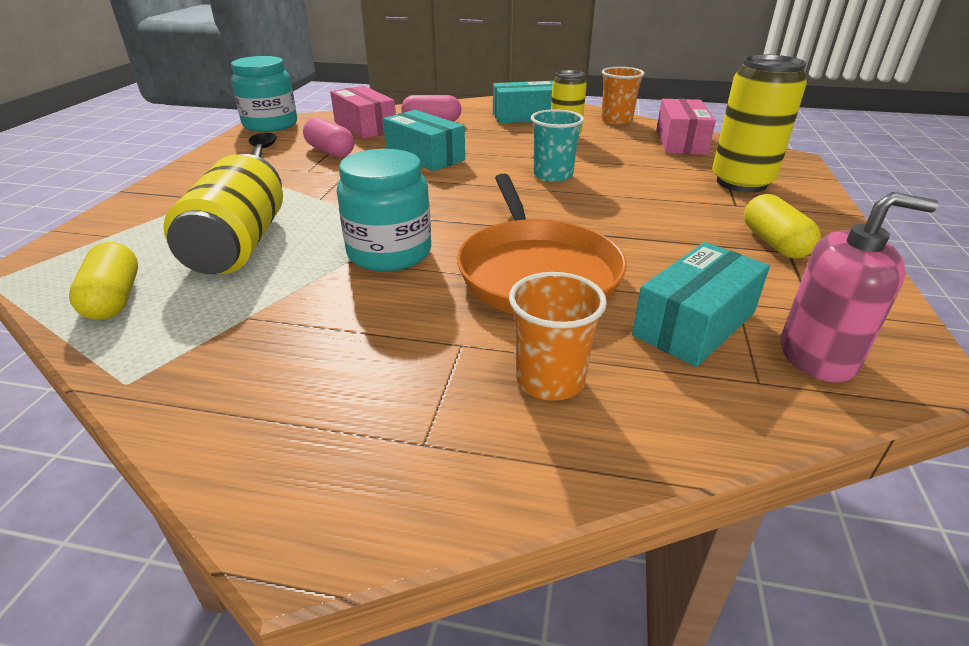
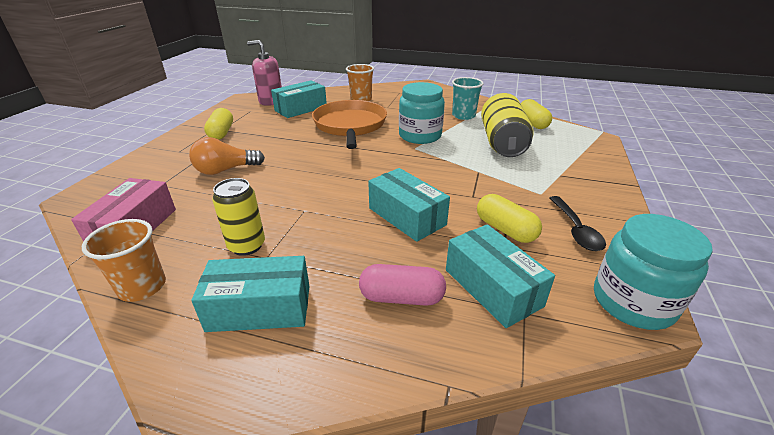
camera: 175 degrees left, 0 degrees up
(330, 151) = (505, 229): pink capsule -> yellow capsule
(365, 126) = (492, 287): pink box -> turquoise box
(553, 175) = (301, 186): turquoise cup -> turquoise cup (463, 116)
(670, 187) = (226, 170): none -> orange light bulb
(741, 182) = (168, 172): yellow can -> none

